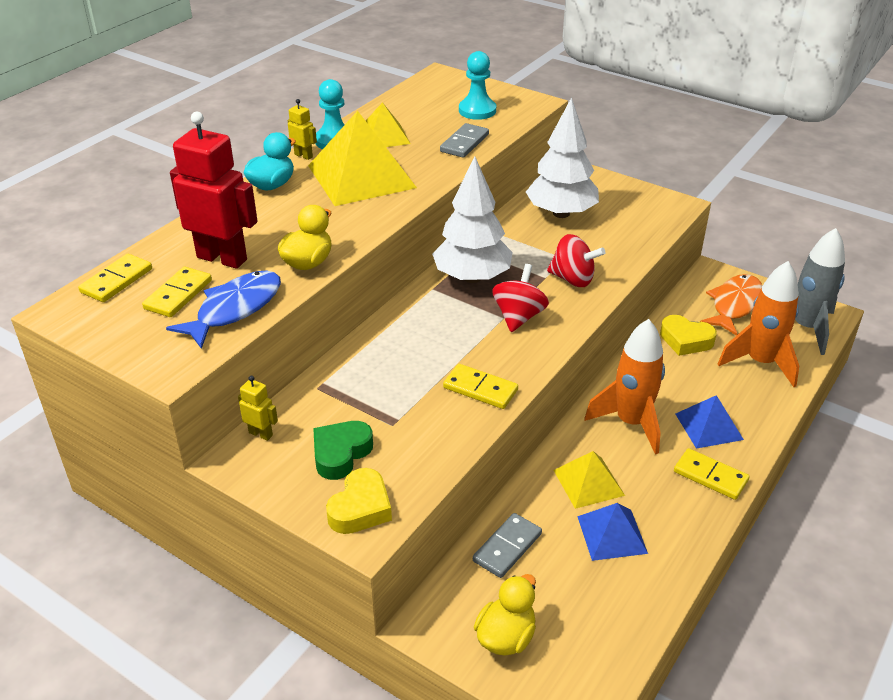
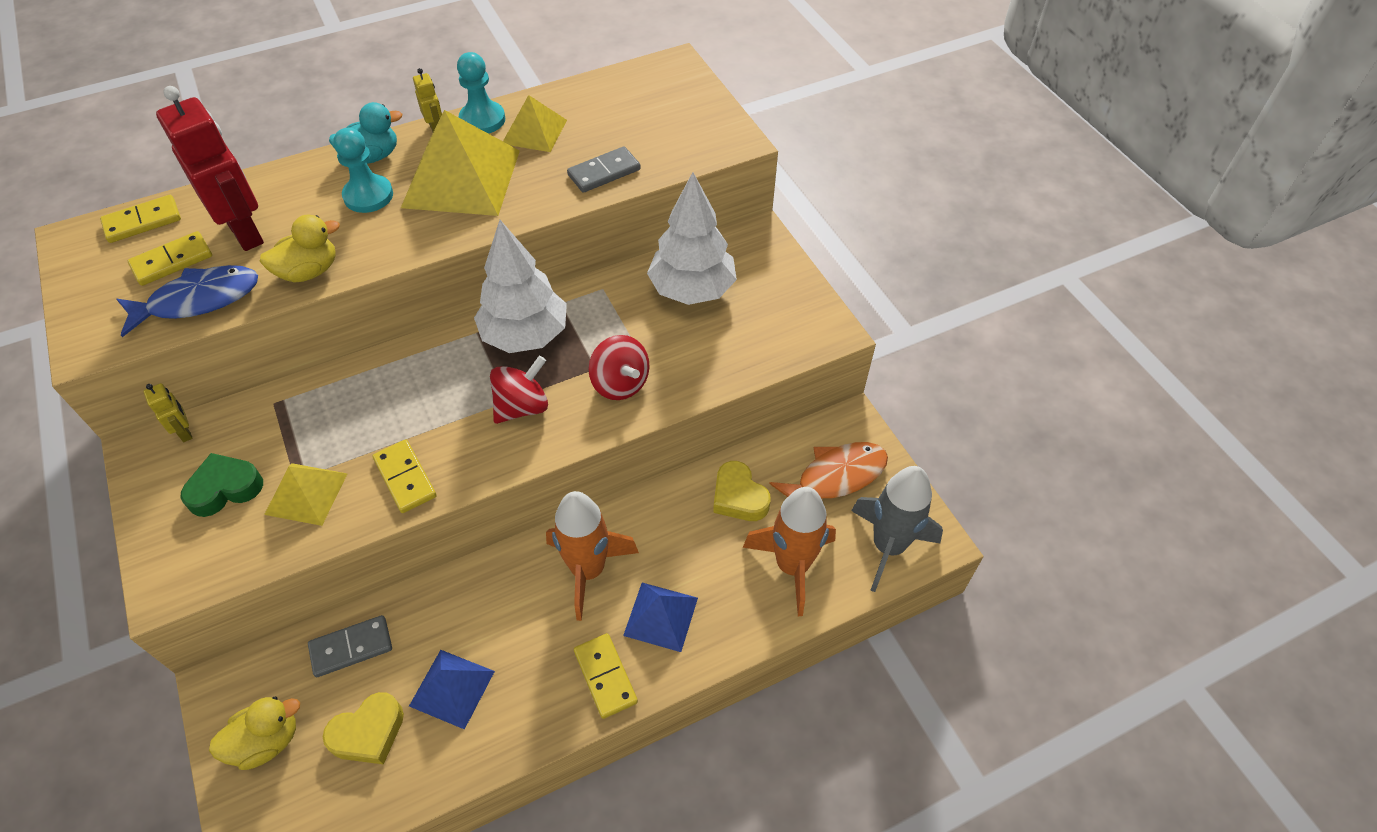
camera: 30 degrees right, 15 degrees up
(360, 508) = (186, 558): yellow heart -> yellow heart (368, 733)
(477, 110) = (662, 130): turquoise pawn -> turquoise pawn (368, 196)
(588, 482) = (485, 617): yellow pyramid -> yellow pyramid (306, 493)

